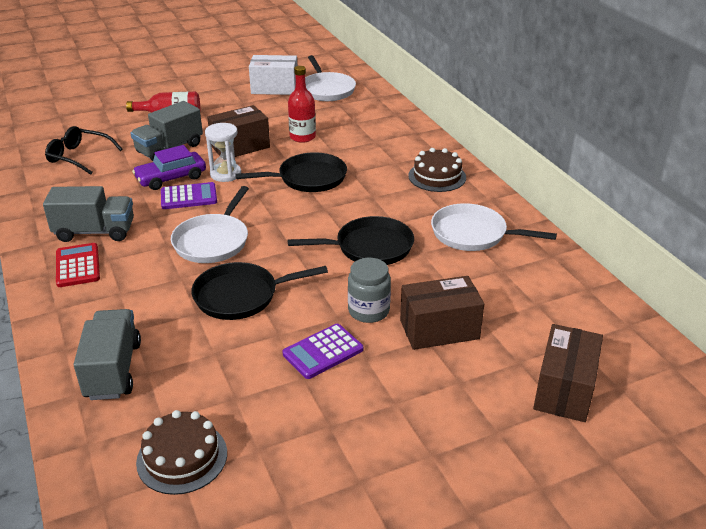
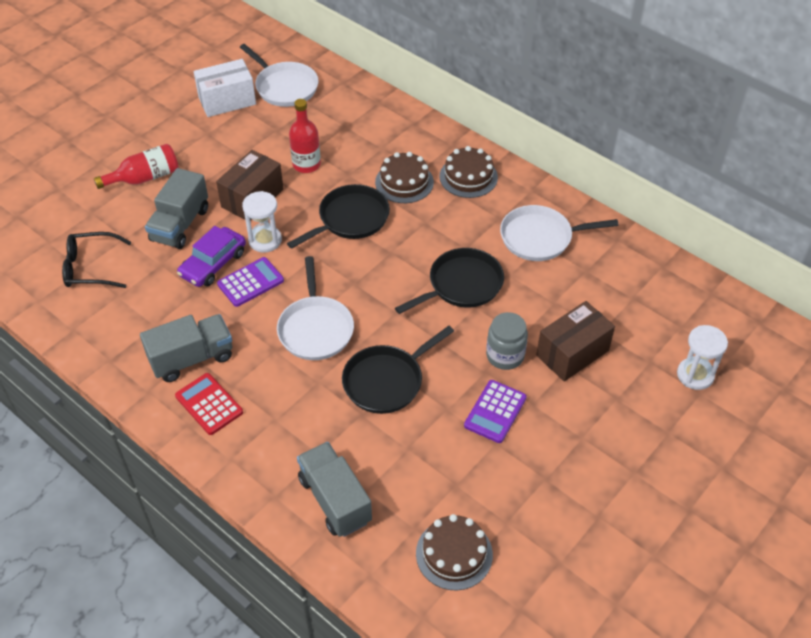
camera: 25 degrees left, 15 degrees up
(376, 166) = (404, 182): none -> brown cake
(564, 389) = (695, 375): brown box -> white hourglass

